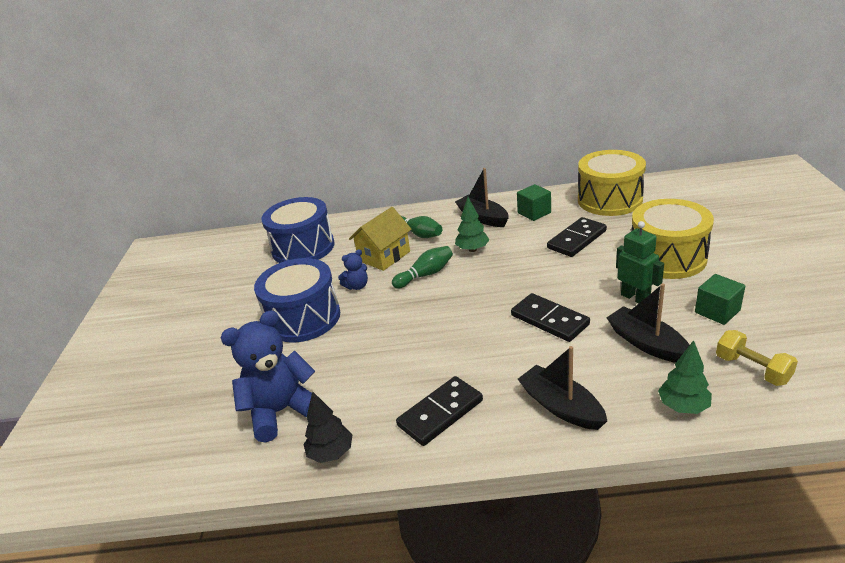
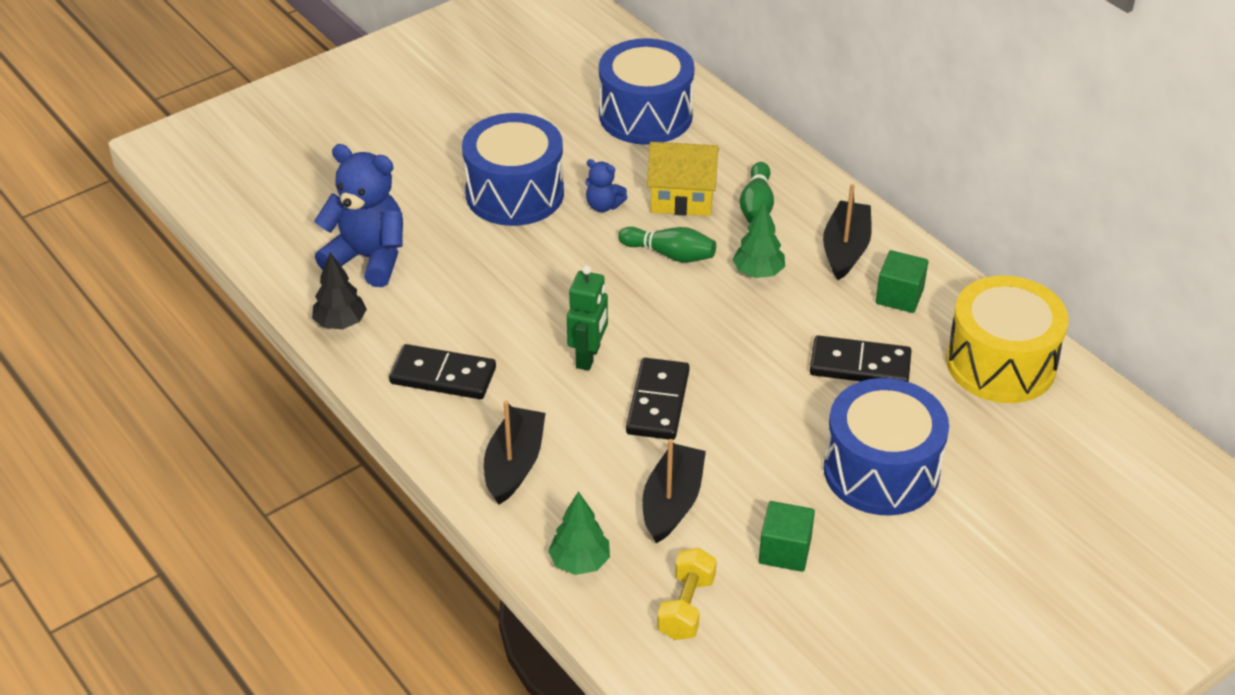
camera: 50 degrees right, 10 degrees up
(635, 298) = (760, 466): green robot -> green robot (588, 357)
(667, 257) = (881, 471): yellow drum -> blue drum

